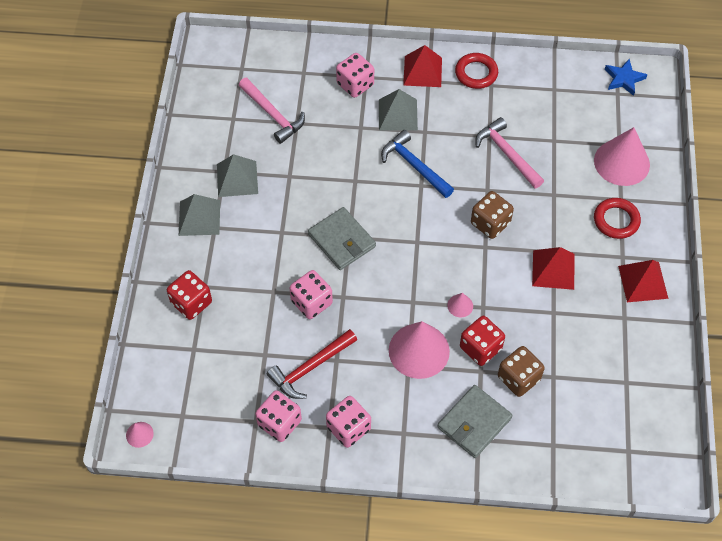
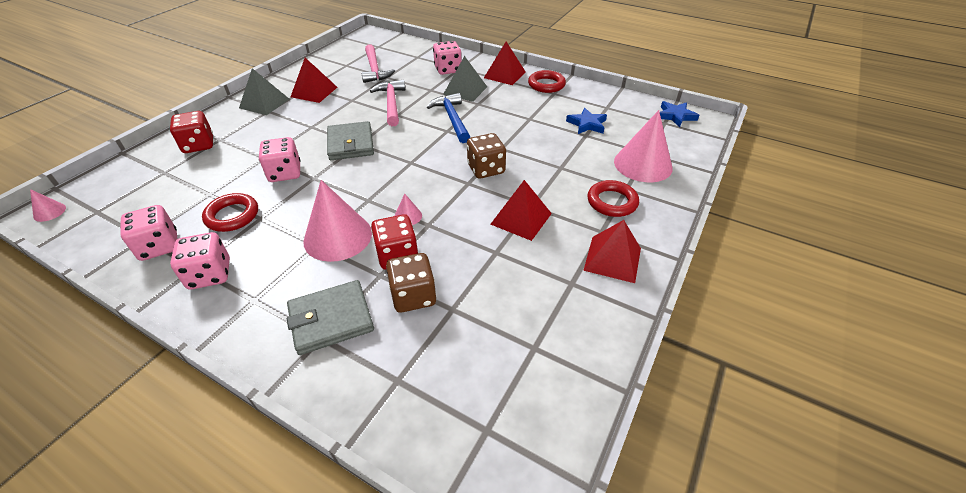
camera: 25 degrees right, 15 degrees down
(237, 179) = (314, 92): grey pyramid -> red pyramid
(310, 368) = (232, 216): red hammer -> red ring
(507, 154) = (536, 132): pink hammer -> pink hammer (391, 103)
(548, 123) = (587, 124): none -> blue star

